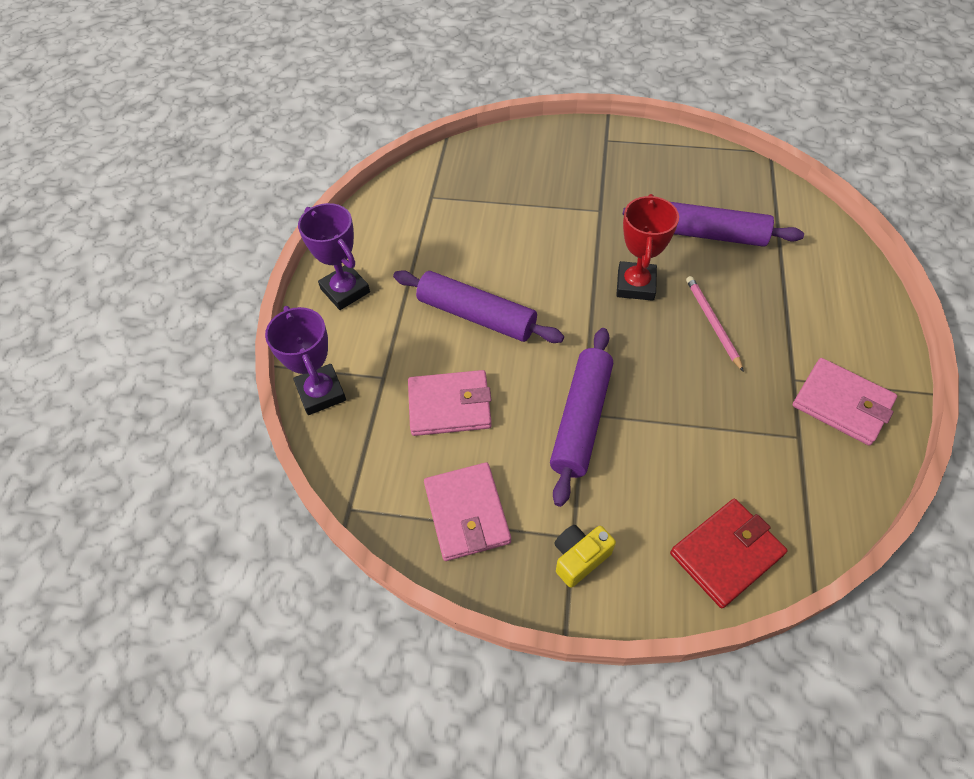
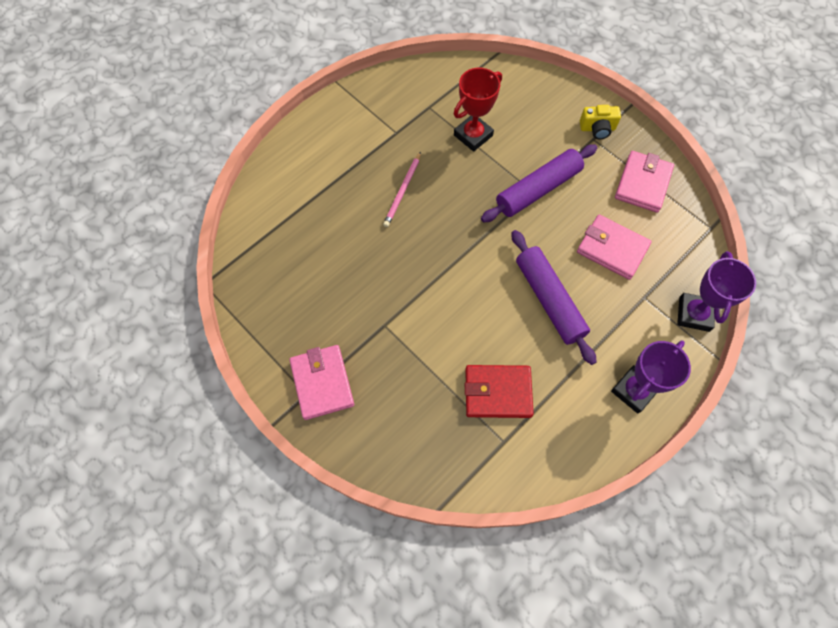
camera: 145 degrees left, 10 degrees up
(345, 290) = (634, 390): purple trophy -> purple trophy turned 45 degrees clockwise
(635, 285) = (422, 248): red trophy -> red trophy (473, 135)
(707, 234) = (333, 250): purple rolling pin -> none
(726, 554) = (523, 87): red wallet -> red wallet (497, 392)
(841, 404) = (387, 106): pink wallet -> pink wallet (322, 383)

